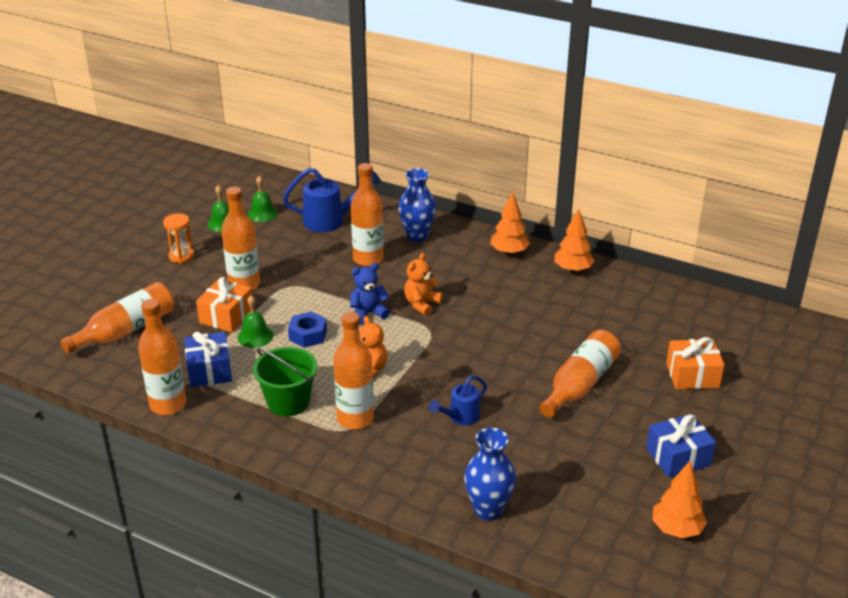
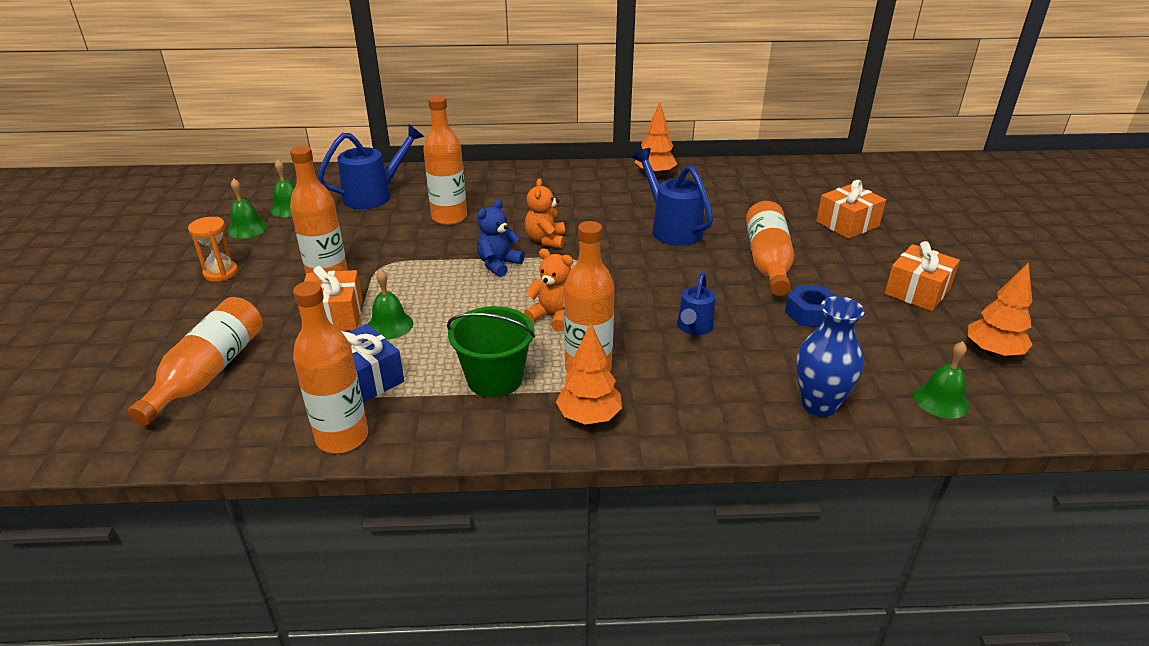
camera: 30 degrees left, 0 degrees up
(308, 335) = (451, 304): blue nut -> blue nut (810, 313)
(417, 236) = (480, 185): blue vase -> none
(509, 252) = (583, 176): orange tree -> orange tree (589, 417)
(532, 327) = (672, 229): none -> blue watering can
(584, 545) = (941, 400): none -> green bell
(678, 457) = (917, 291): blue gift -> orange gift

